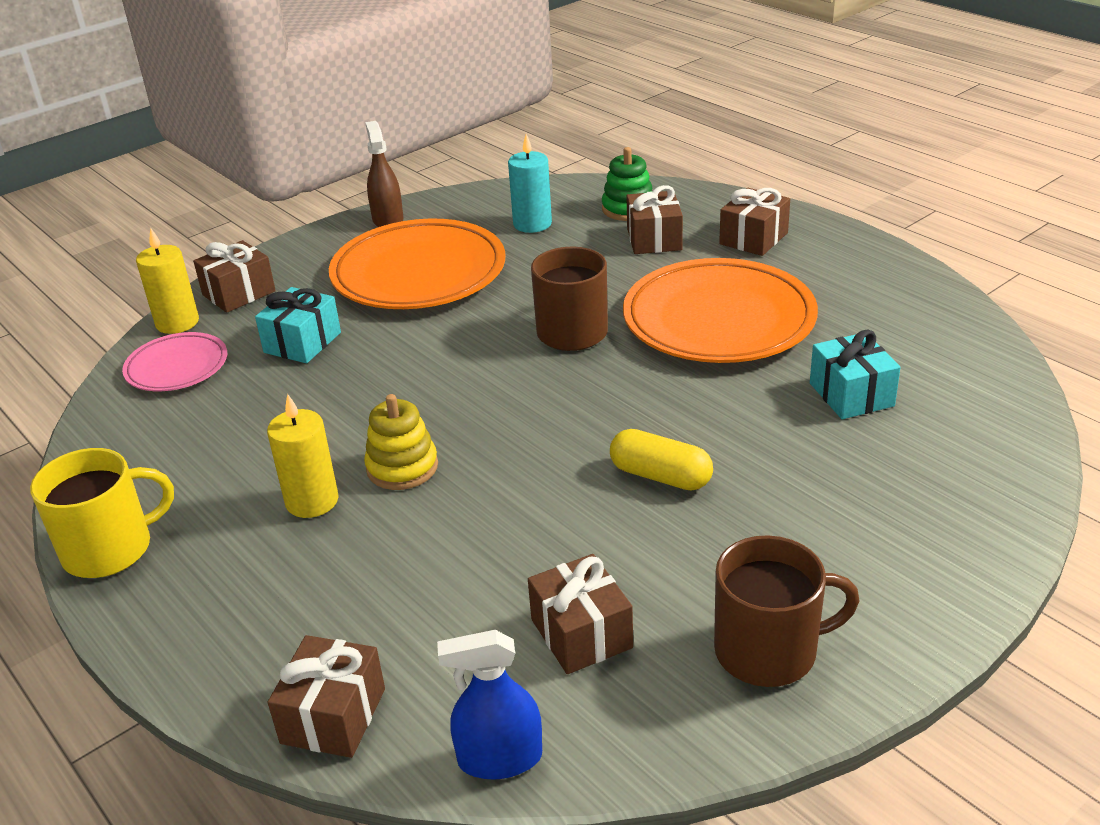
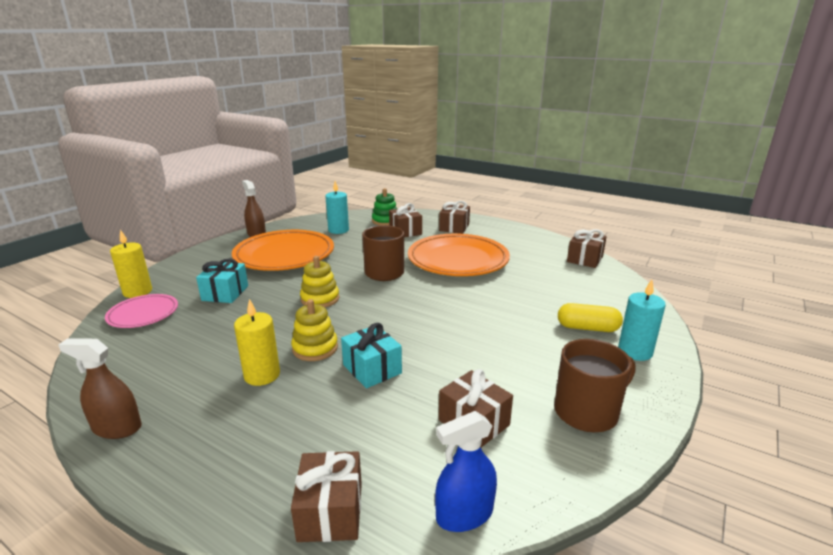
camera: 20 degrees left, 10 degrees down
(110, 549) = (117, 428): yellow mug -> brown spray bottle
(239, 293) = (175, 274): brown gift -> brown gift (585, 259)
(443, 374) = (320, 299): none -> yellow stacking toy
(660, 476) = (470, 332): yellow capsule -> yellow capsule (587, 328)
(851, 394) = (543, 284): turquoise gift -> turquoise gift (372, 369)
(928, 560) = (635, 351): none -> turquoise candle

